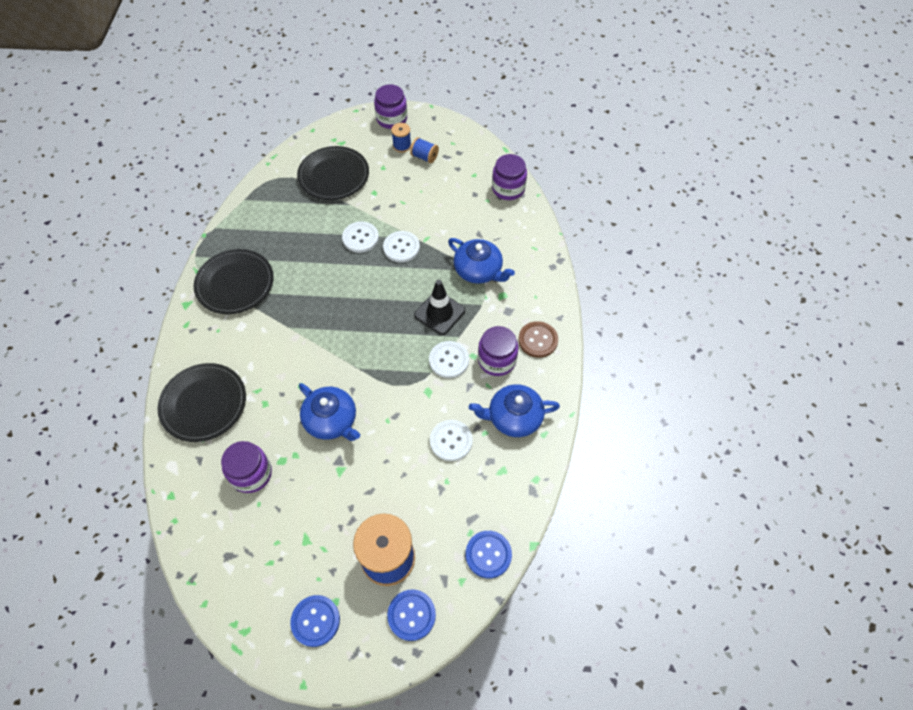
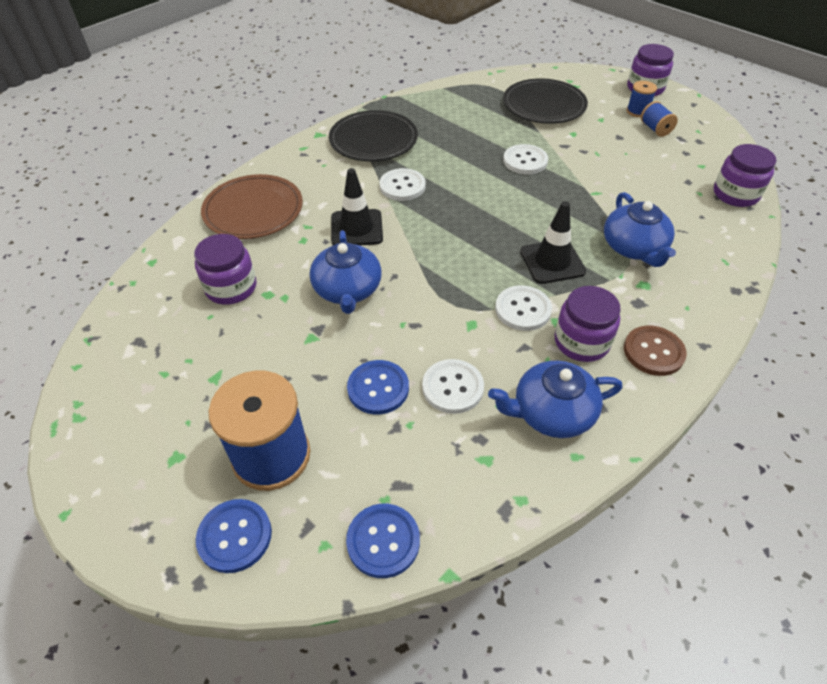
camera: 40 degrees right, 10 degrees down
(204, 404) = (253, 210): black plate -> brown plate
(294, 369) = (356, 228): none -> black traffic cone
(315, 621) = (142, 460): blue button -> blue button (378, 388)
(401, 247) = (561, 187): white button -> white button (402, 186)
(514, 417) = (551, 412): blue teapot -> blue teapot turned 45 degrees counterclockwise

